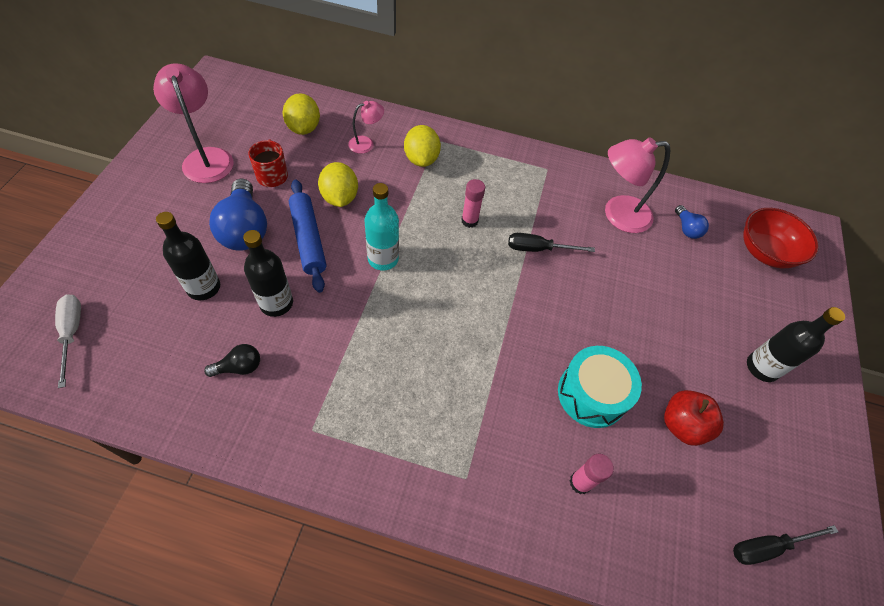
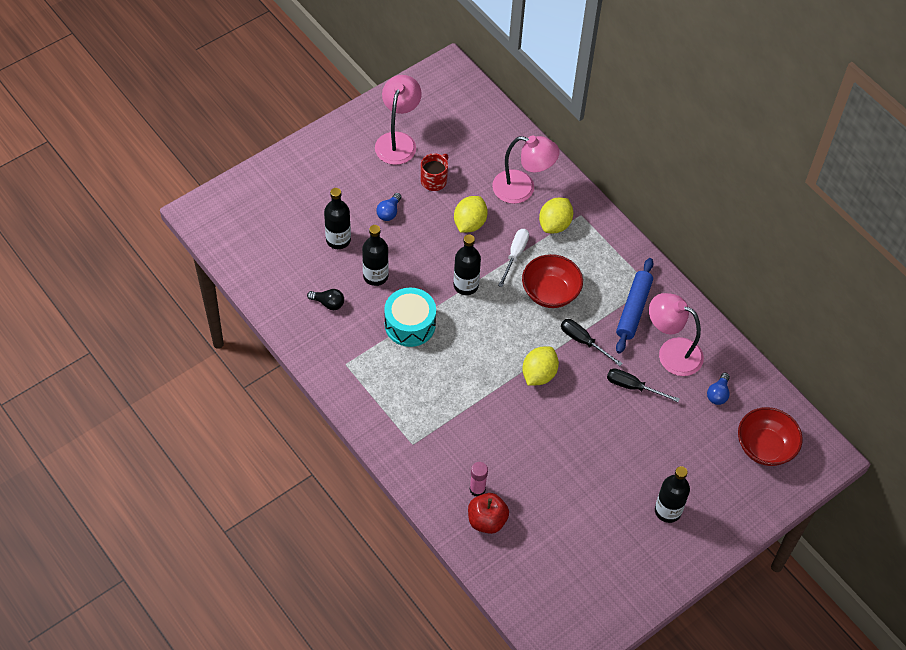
camera: 40 degrees right, 0 degrees up
(72, 333) = (248, 227): white screwdriver -> white screwdriver (515, 255)
(245, 229) = (389, 212): blue light bulb -> blue light bulb, size x0.50
(304, 128) = (484, 151): yellow lemon -> yellow lemon (539, 374)
(308, 239) = (426, 243): blue rolling pin -> blue rolling pin (633, 309)
(366, 143) = (522, 189): pink lamp -> pink lamp, size x1.86
(383, 259) = (466, 285): turquoise bottle -> black bottle
(469, 221) = (550, 292): pink glue stick -> red bowl
(592, 394) = (531, 451): turquoise drum -> turquoise drum (410, 324)
(682, 425) = (573, 504): red apple -> red apple (487, 520)
(767, 546) = (559, 591): black screwdriver -> black screwdriver (633, 387)

